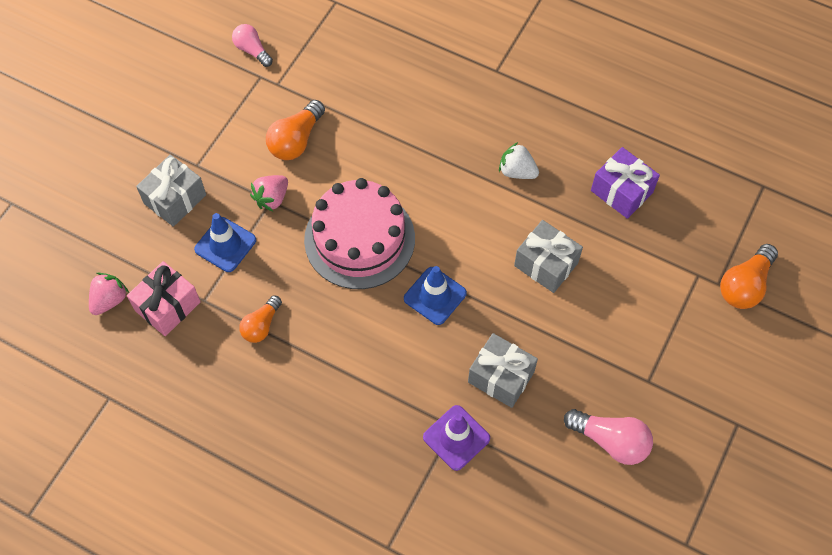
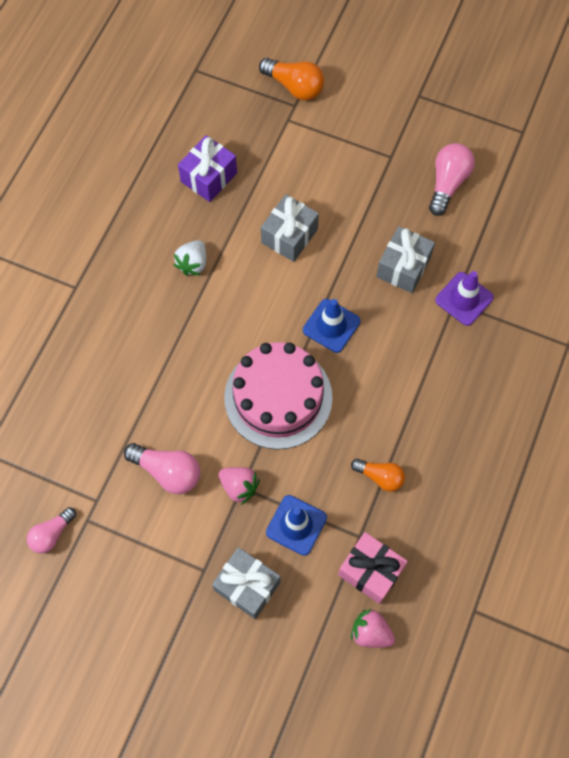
camera: 95 degrees left, 5 degrees up
(296, 140) = (168, 472): orange light bulb -> pink light bulb

